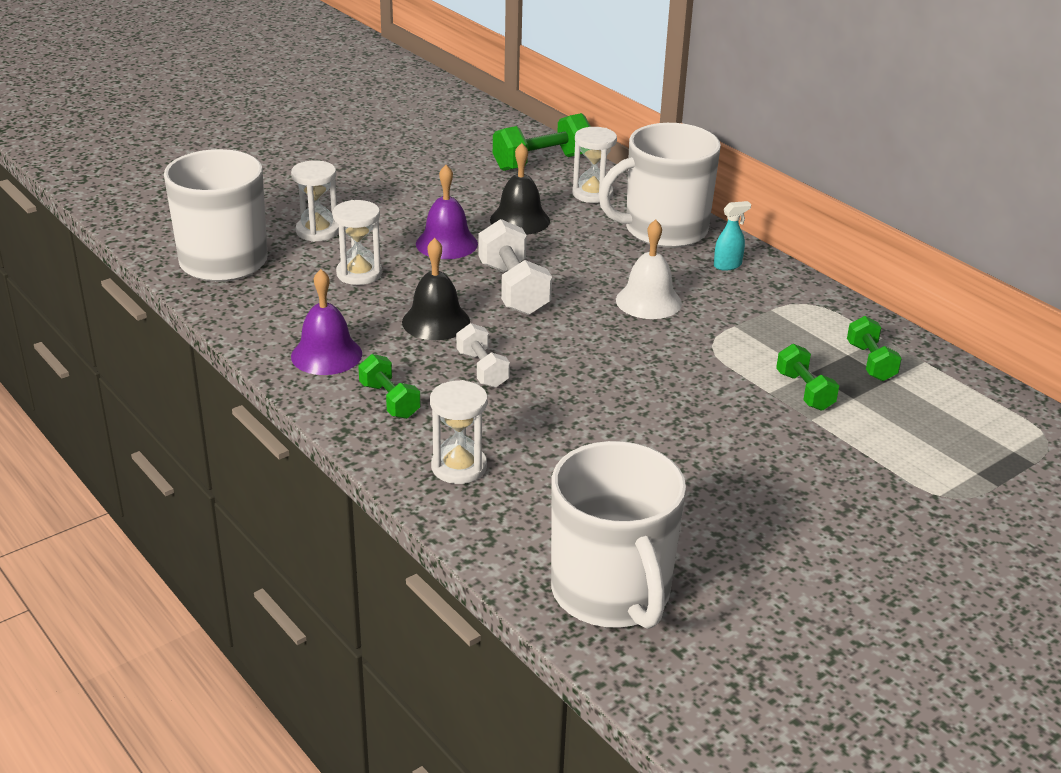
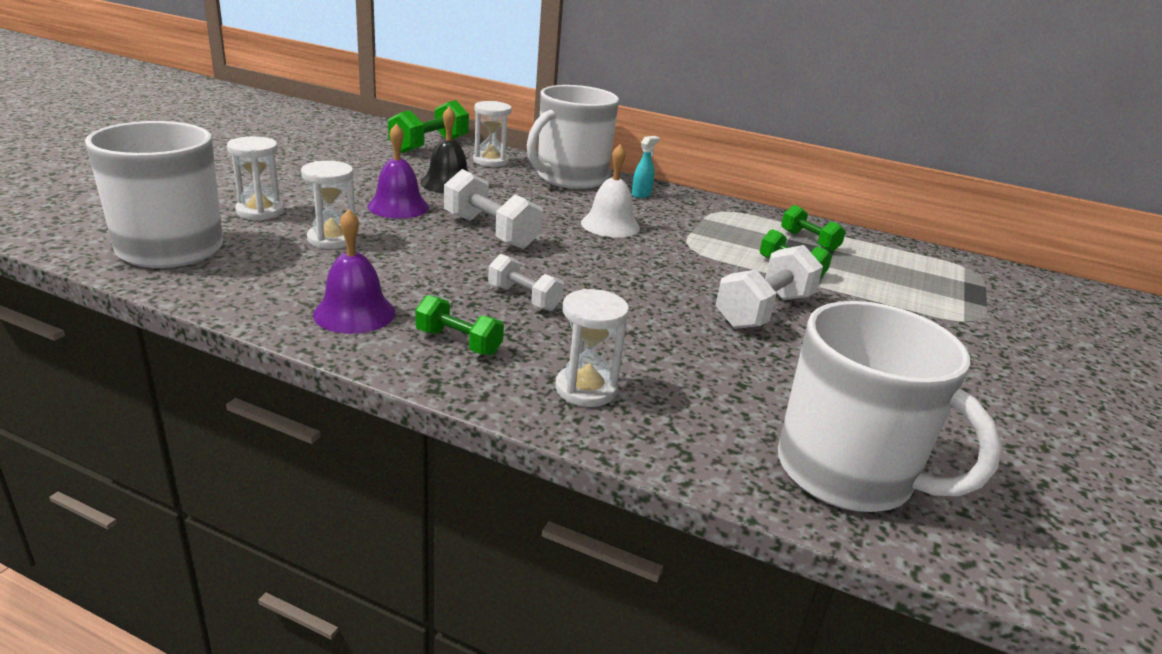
camera: 30 degrees left, 5 degrees down
(436, 321) = (443, 266): black bell -> none
(711, 433) = (764, 311): none -> white dumbbell

